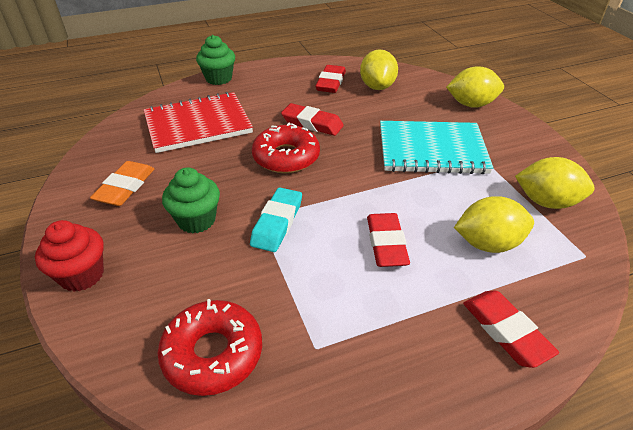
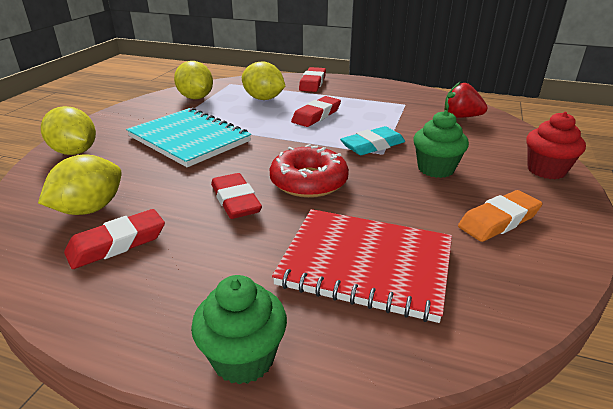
camera: 140 degrees left, 10 degrees down
(213, 353) = (461, 117): red donut -> red strawberry

